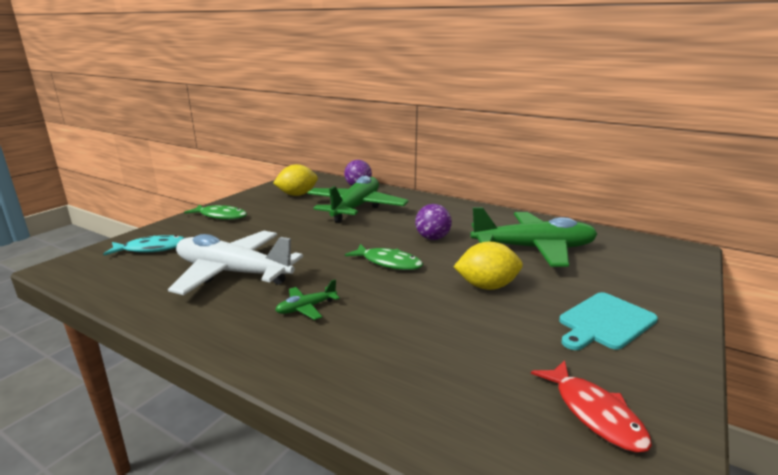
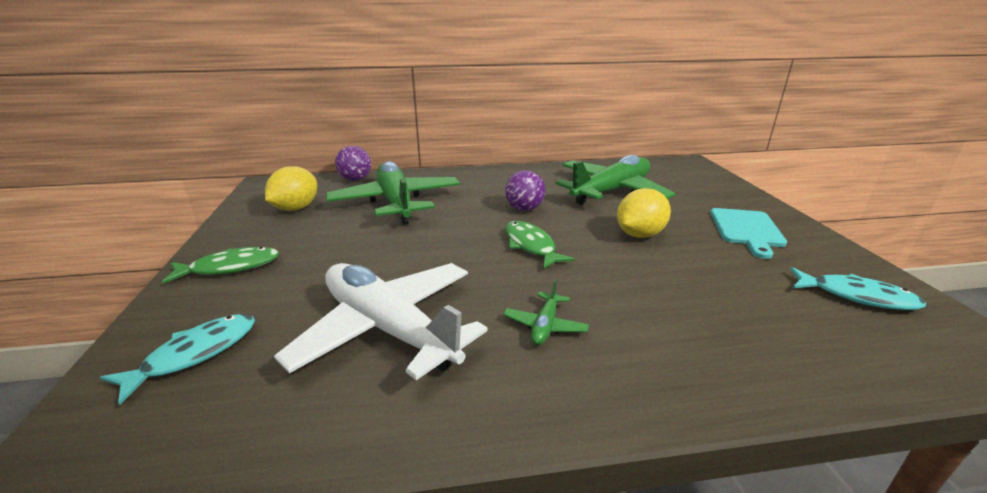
camera: 40 degrees left, 5 degrees up
(233, 273) = (388, 329): white plane -> white plane turned 60 degrees clockwise
(388, 263) = (531, 246): green fish -> green fish turned 105 degrees counterclockwise
(594, 413) = (856, 296): red fish -> turquoise fish

